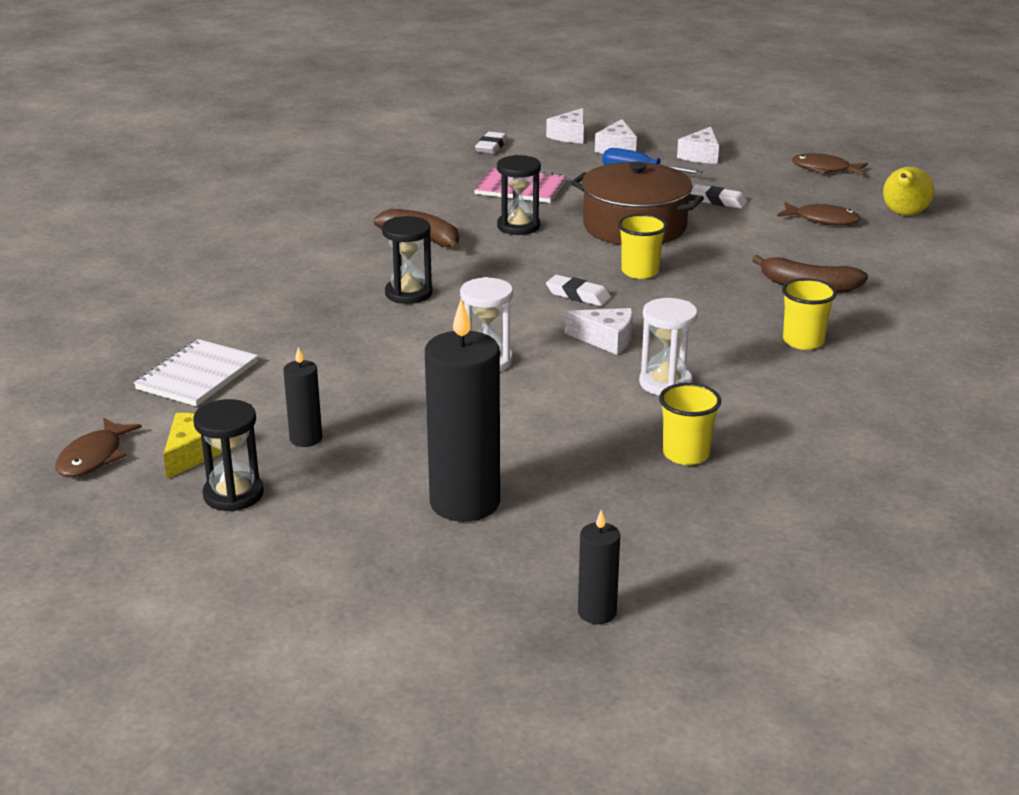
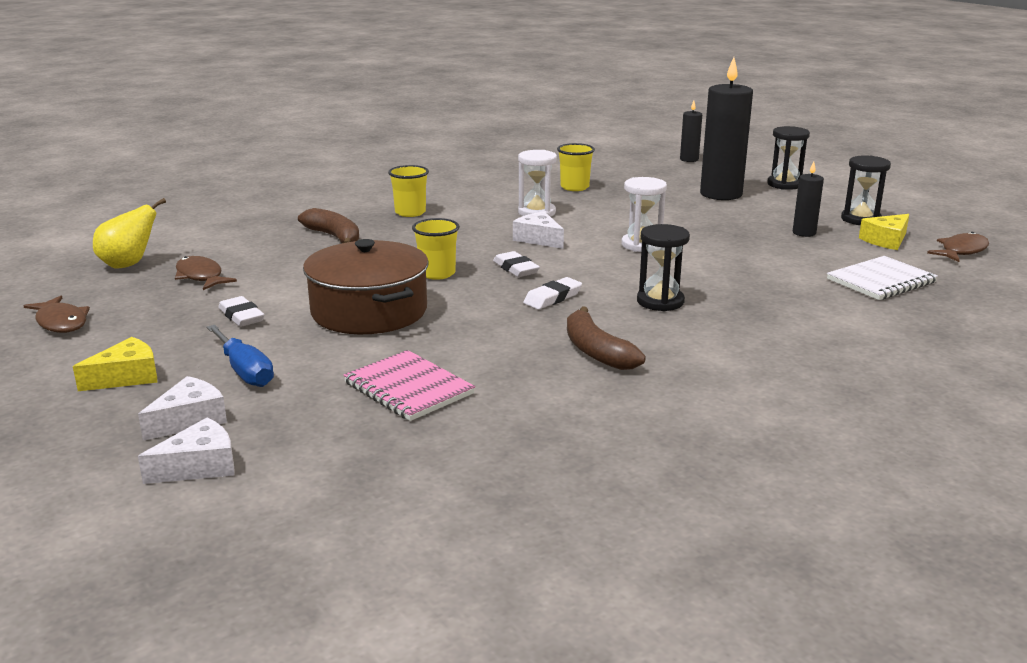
camera: 150 degrees left, 5 degrees down
(491, 147) = (340, 478): white eraser -> white eraser (552, 298)
(518, 226) = (479, 340): black hourglass -> black hourglass (785, 184)
(701, 155) = (126, 377): white cheese -> yellow cheese

